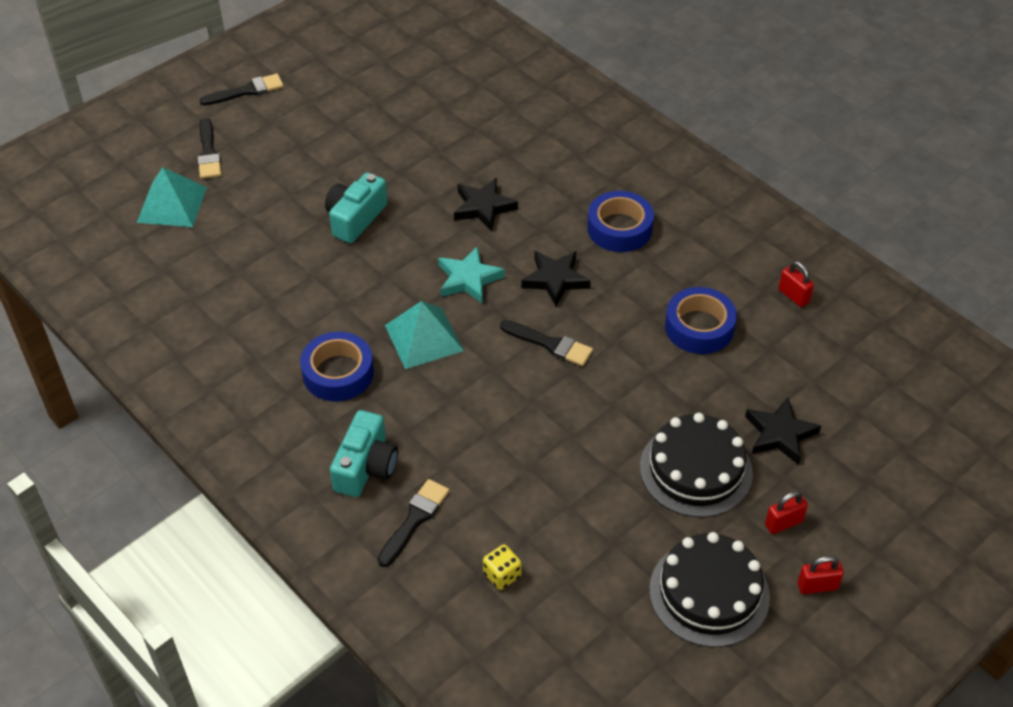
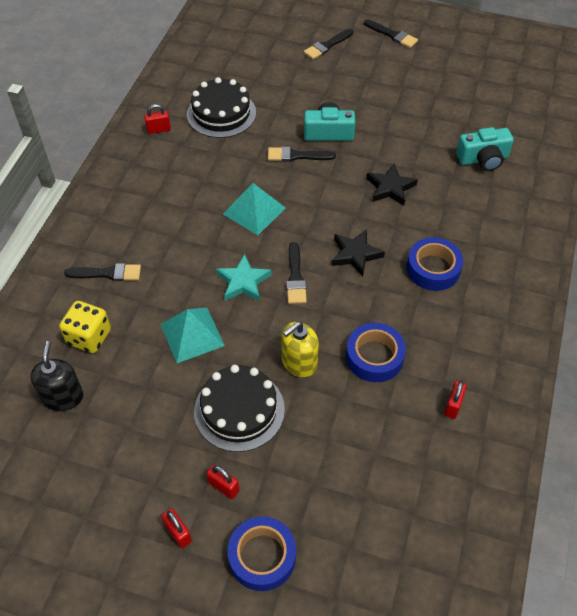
camera: 60 degrees right, 5 degrees up
(172, 204) = (274, 52): turquoise pyramid -> turquoise pyramid (192, 335)
(207, 374) = (158, 130): none -> red padlock
(338, 373) = (197, 184): blue tape -> blue tape (262, 556)
(366, 467) = (134, 231): turquoise camera -> turquoise camera (483, 159)
(368, 262) = (296, 156): none -> black brush
(468, 279) = (320, 209): turquoise star -> turquoise star (243, 282)
(502, 575) = (89, 337): yellow dice -> yellow dice, size x1.67
(575, 634) = (63, 397): none -> black soap dispenser
(667, 392) = (299, 362): none -> yellow soap dispenser
(709, 593) = (135, 463): black cake -> black cake (221, 113)
(780, 434) = (307, 451): black star -> none

